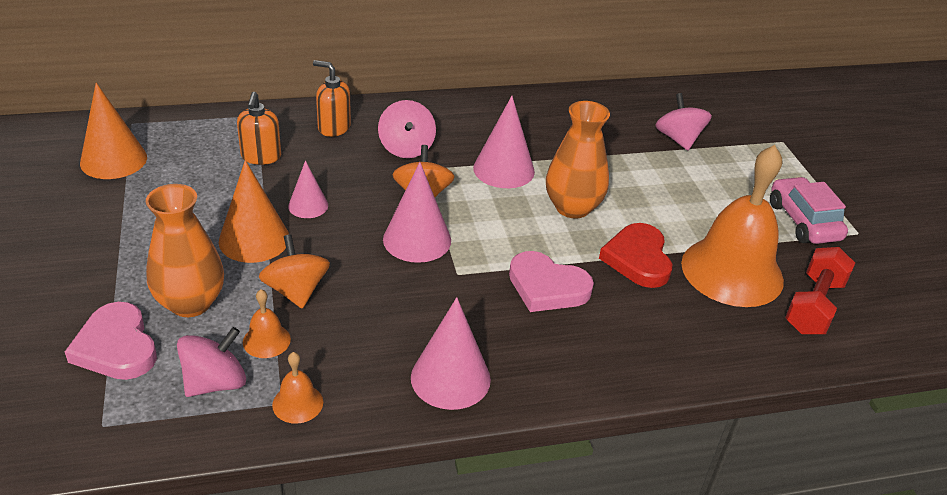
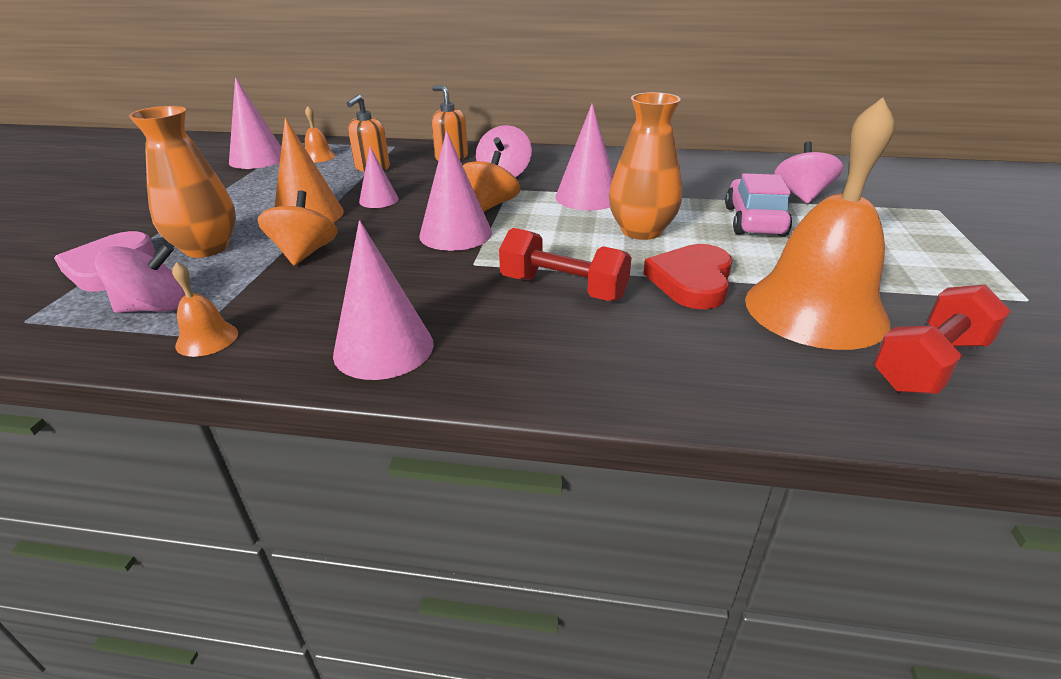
camera: 25 degrees right, 5 degrees down
(113, 160) = (258, 159): orange cone -> pink cone
(266, 340) = (237, 284): orange bell -> orange bell (319, 157)
(547, 287) = (563, 288): pink heart -> red dumbbell
(803, 221) = (943, 278): pink car -> pink car (754, 221)

